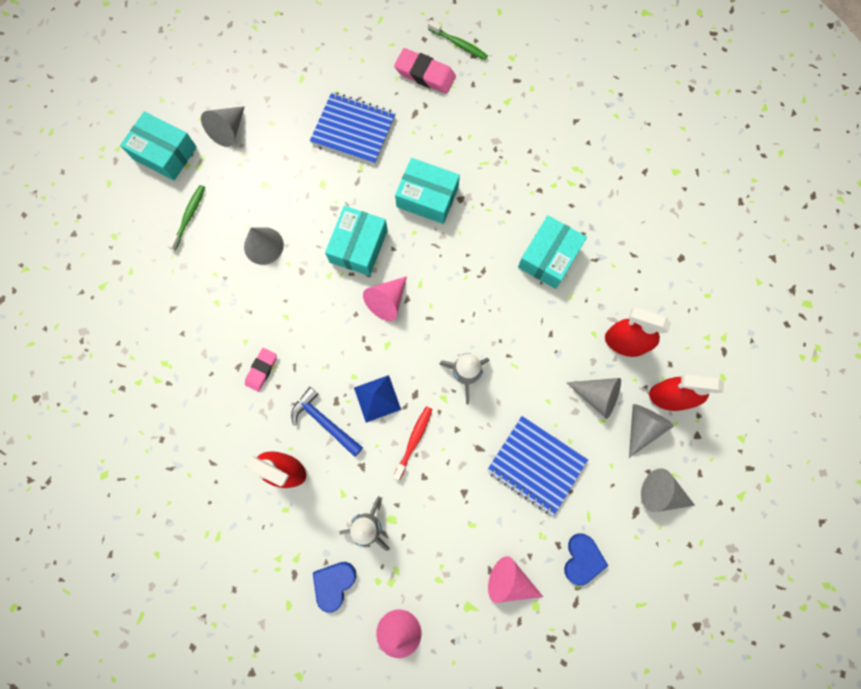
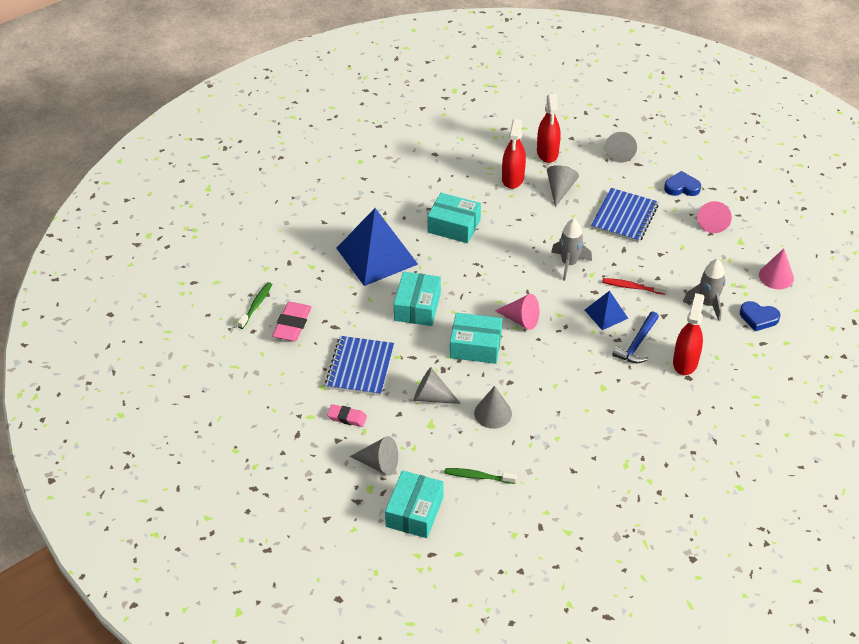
camera: 100 degrees left, 30 degrees down
(261, 370) = (608, 393): pink eraser -> pink eraser (347, 417)
(512, 167) = (377, 256): none -> blue pyramid
(642, 426) = (575, 165): grey cone -> grey cone (431, 397)

